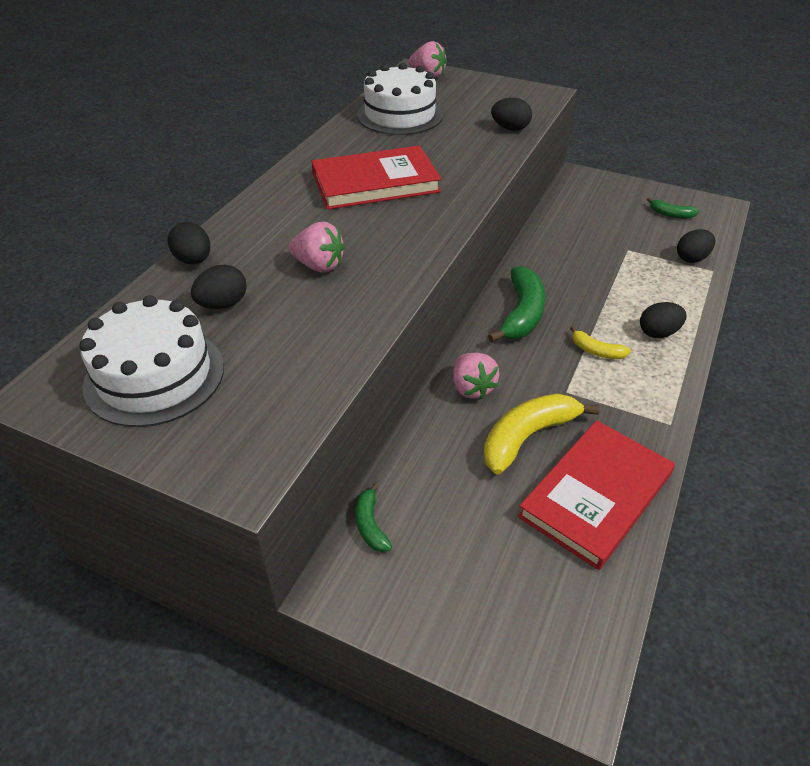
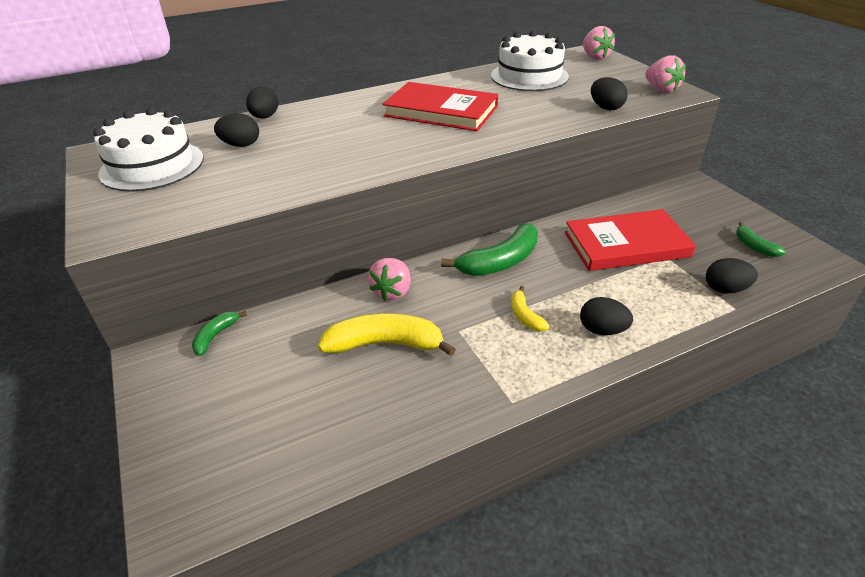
camera: 40 degrees right, 5 degrees down
(319, 266) = (325, 145): pink strawberry -> pink strawberry (661, 89)
(595, 495) = (376, 413): red book -> red book (626, 244)

